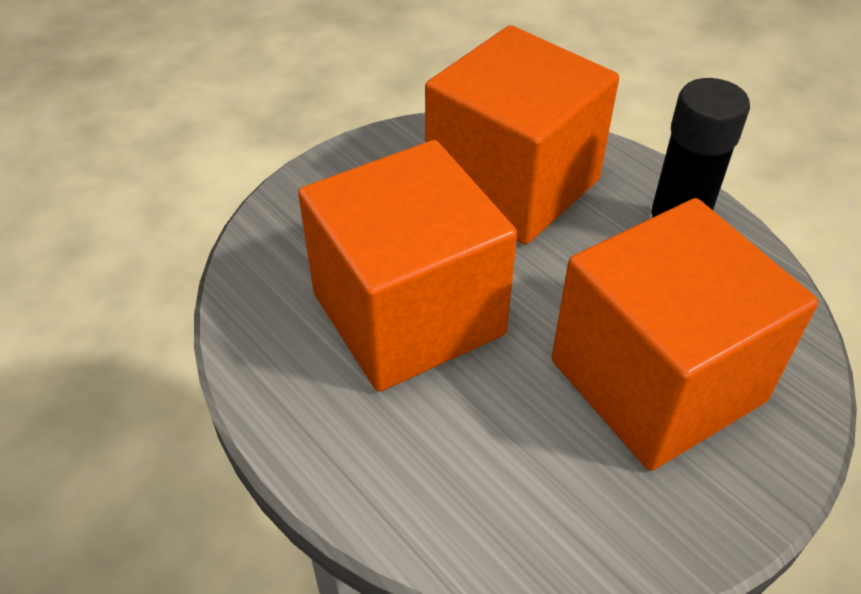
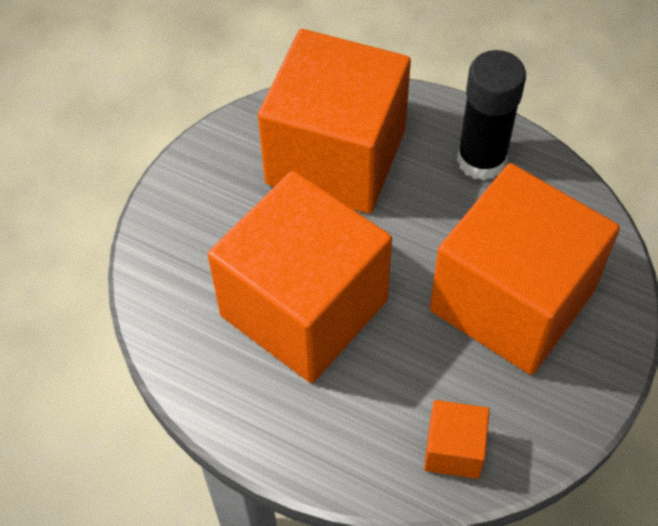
camera: 20 degrees left, 10 degrees up
(514, 525) = (454, 449): none -> orange cube

